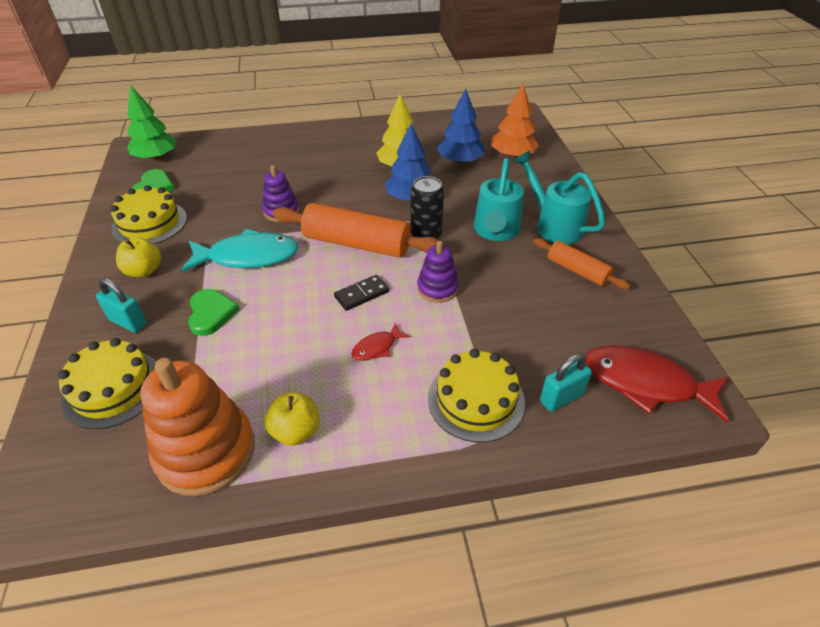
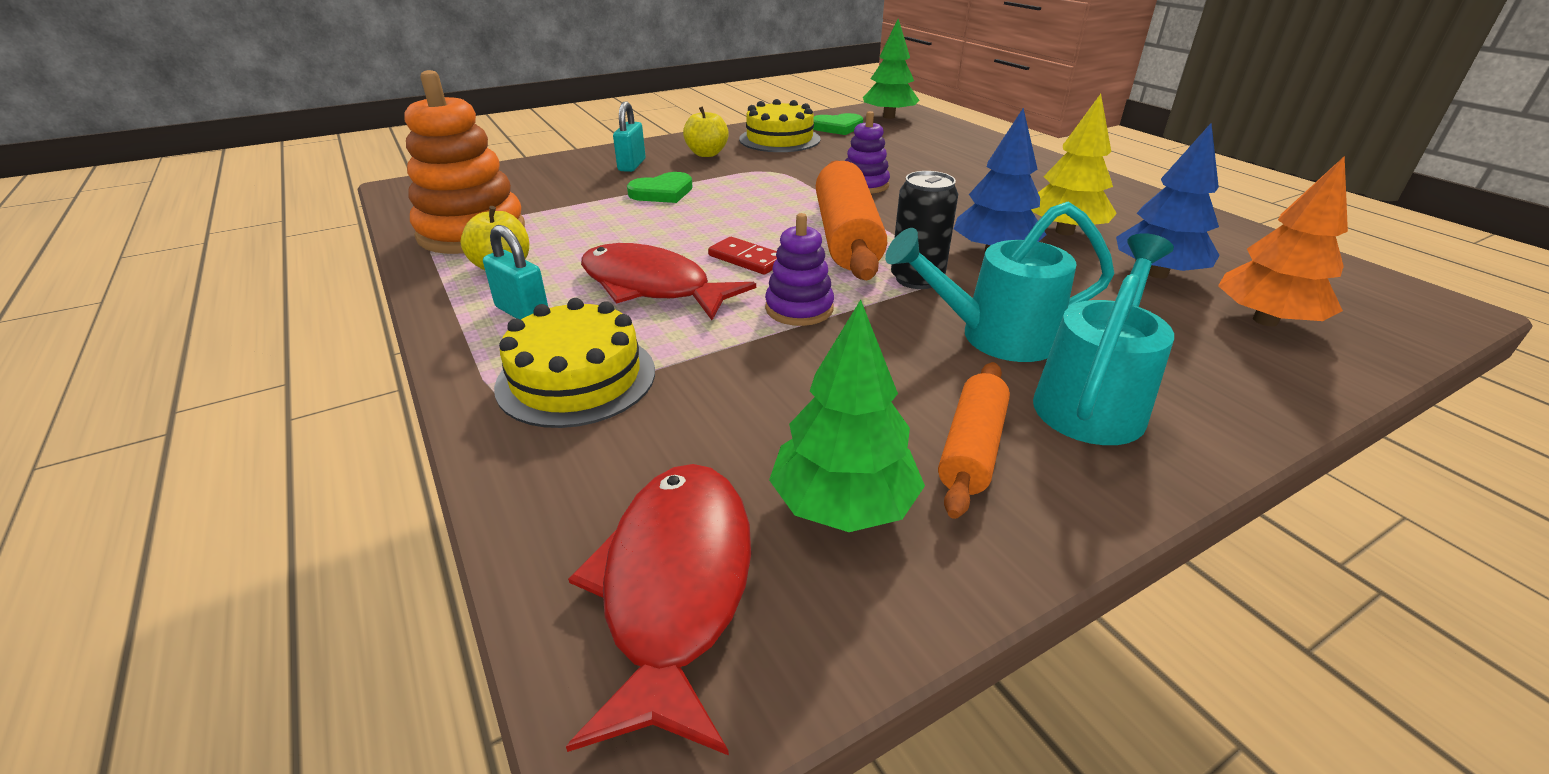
camera: 70 degrees right, 10 degrees down
(113, 388) = (545, 180): yellow cake -> none
(248, 256) = (766, 188): turquoise fish -> none
(361, 294) = (747, 259): black domino -> red domino
(377, 347) = (652, 287): red fish -> red fish, size x2.11
(561, 398) = (601, 465): turquoise padlock -> turquoise padlock (522, 312)
(605, 320) = (843, 504): none -> green tree

